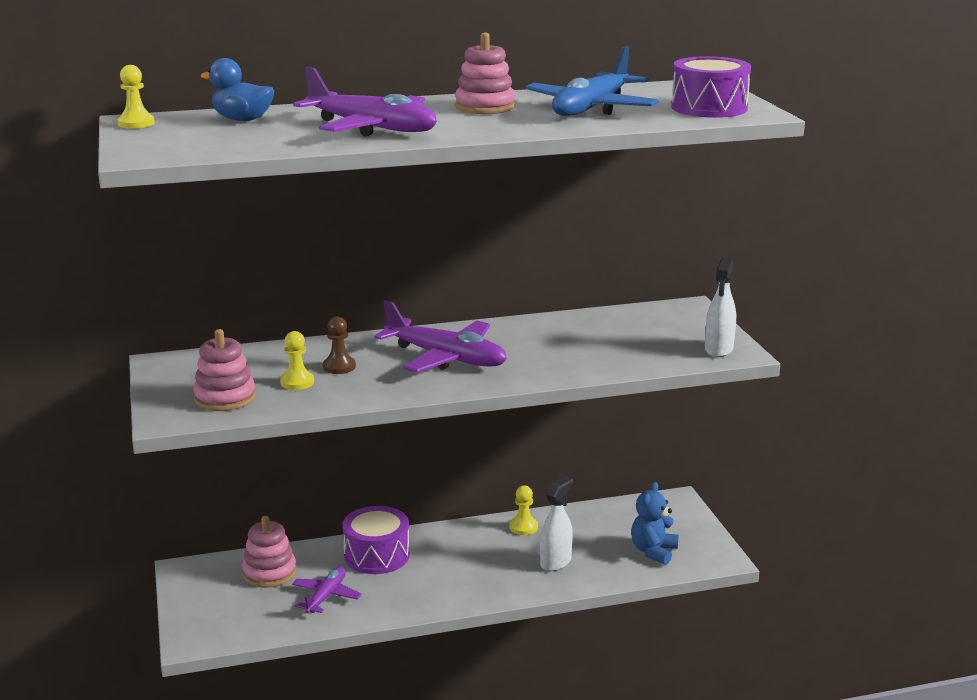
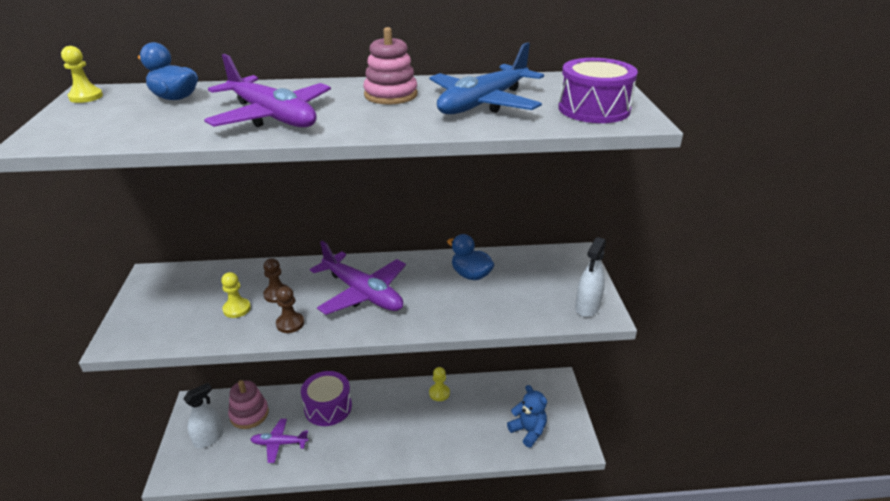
camera: 10 degrees right, 10 degrees up
(225, 398) = (174, 321): pink stacking toy -> none
(326, 596) = (279, 443): purple plane -> purple plane turned 120 degrees counterclockwise
(372, 389) = (290, 323): none -> brown pawn
(555, 562) = (453, 432): white spray bottle -> white spray bottle (209, 438)
(570, 333) = (471, 275): none -> blue duck
(653, 551) = (528, 431): blue teddy bear -> blue teddy bear turned 105 degrees clockwise

